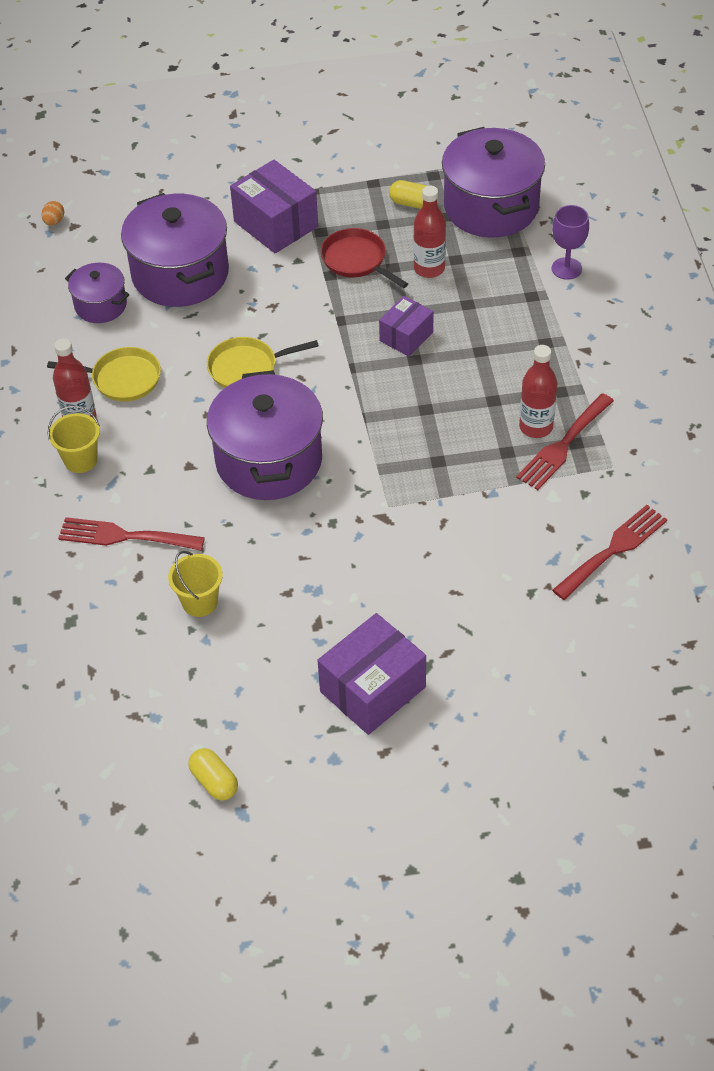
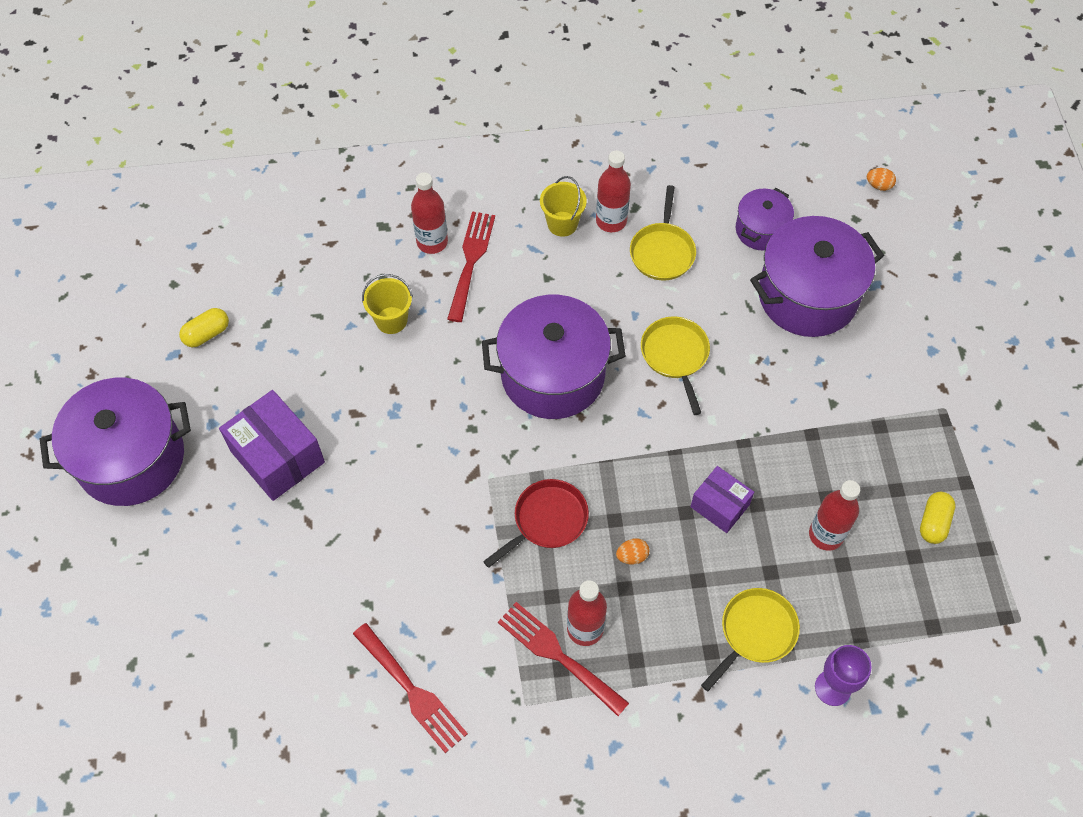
camera: 90 degrees right, 10 degrees up
(96, 573) = (432, 242): none -> red bottle
(276, 224) = (889, 382): purple box -> none
(357, 260) = (836, 461): red pan -> red pan (547, 520)
(461, 396) = (632, 556): none -> orange egg
(491, 207) = (935, 610): purple pot -> purple pot (131, 458)
(524, 314) = (755, 632): none -> yellow pan

